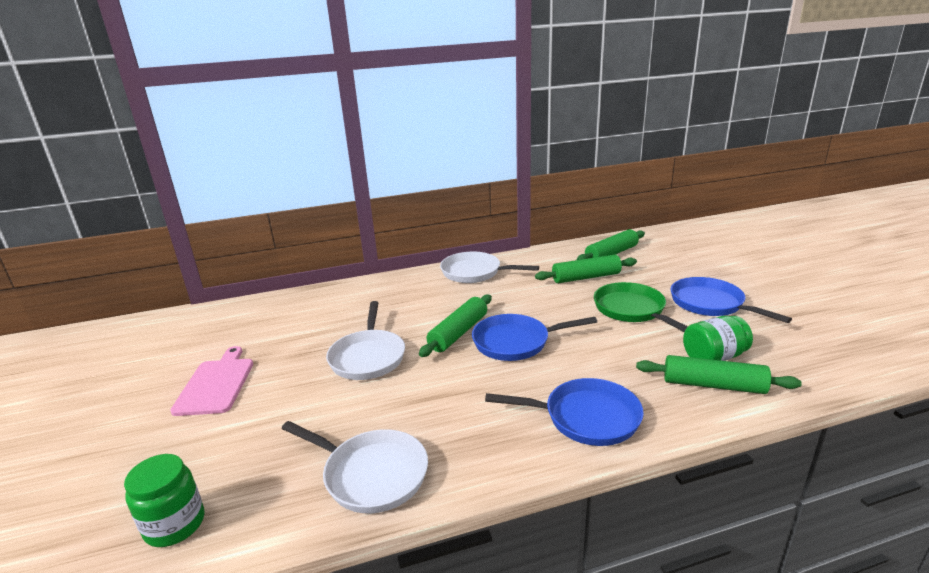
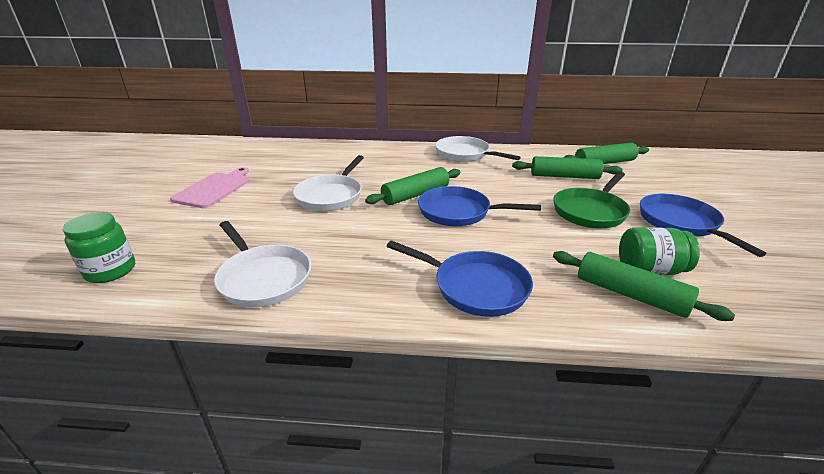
camera: 20 degrees right, 5 degrees up
(632, 310) = (590, 211): green pan -> green pan turned 135 degrees counterclockwise

